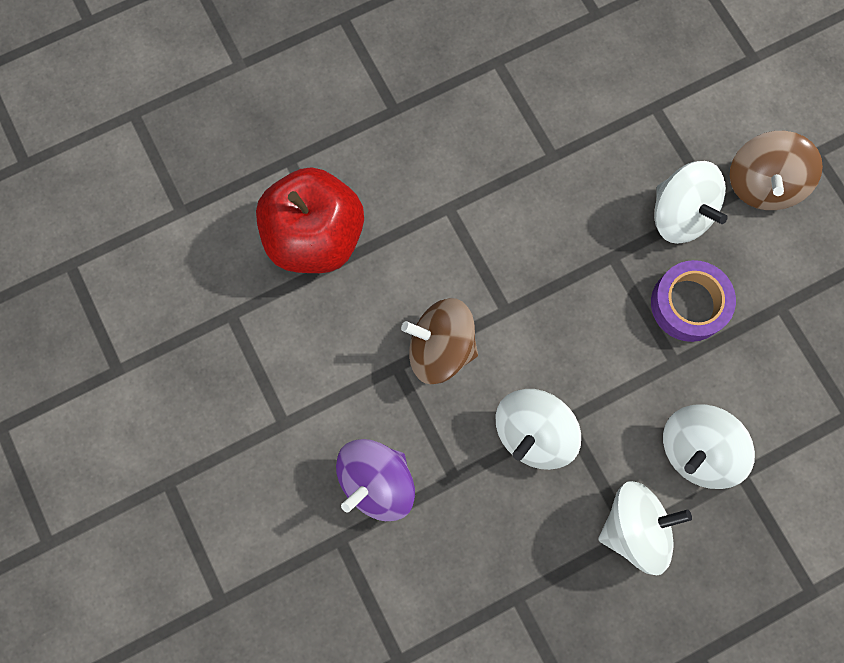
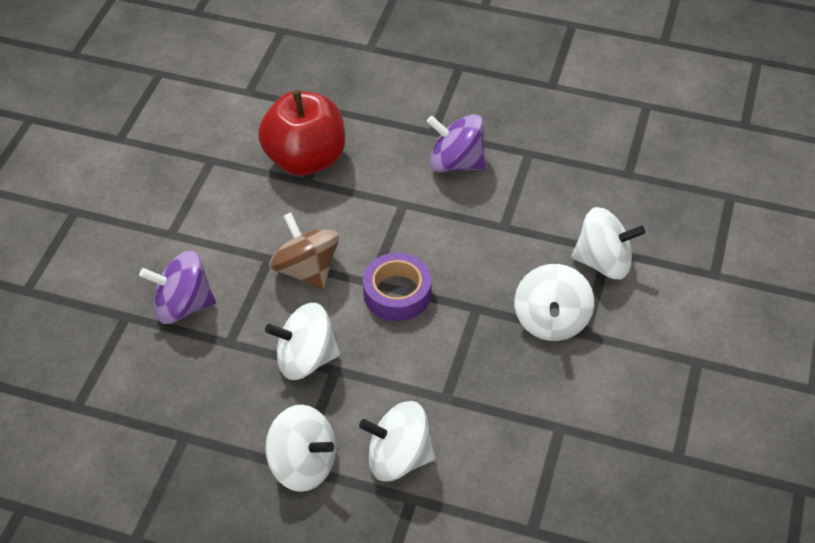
camera: 45 degrees right, 25 degrees down
(448, 125) = (456, 163): none -> purple spinning top
(663, 121) = (603, 262): none -> white spinning top
(688, 304) = (495, 374): purple tape -> purple tape (397, 293)
(762, 184) = (633, 348): brown spinning top -> none

